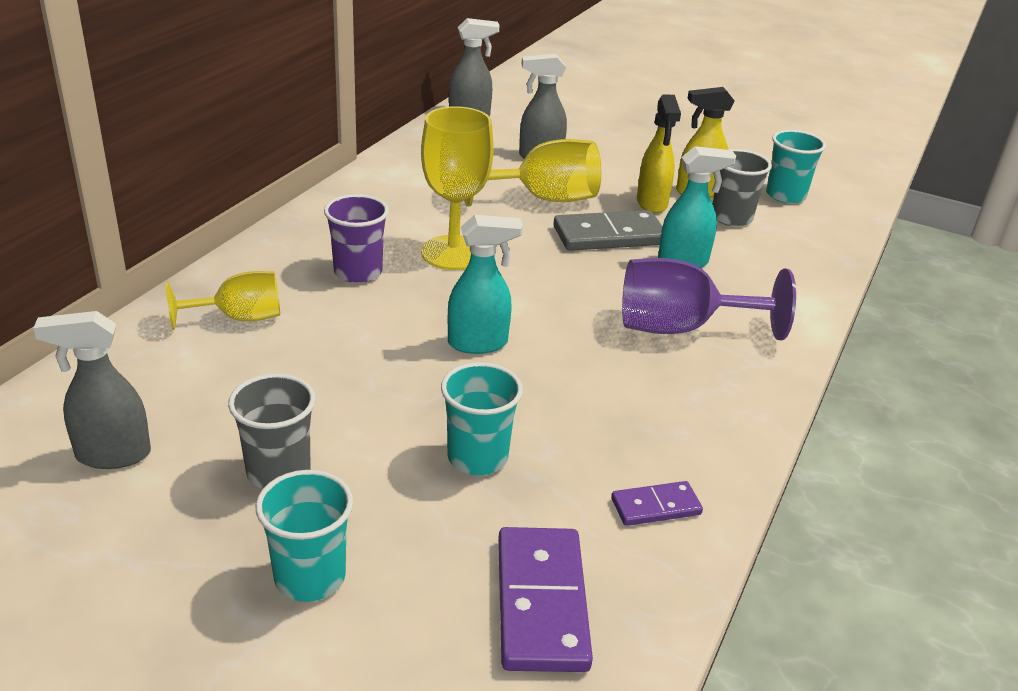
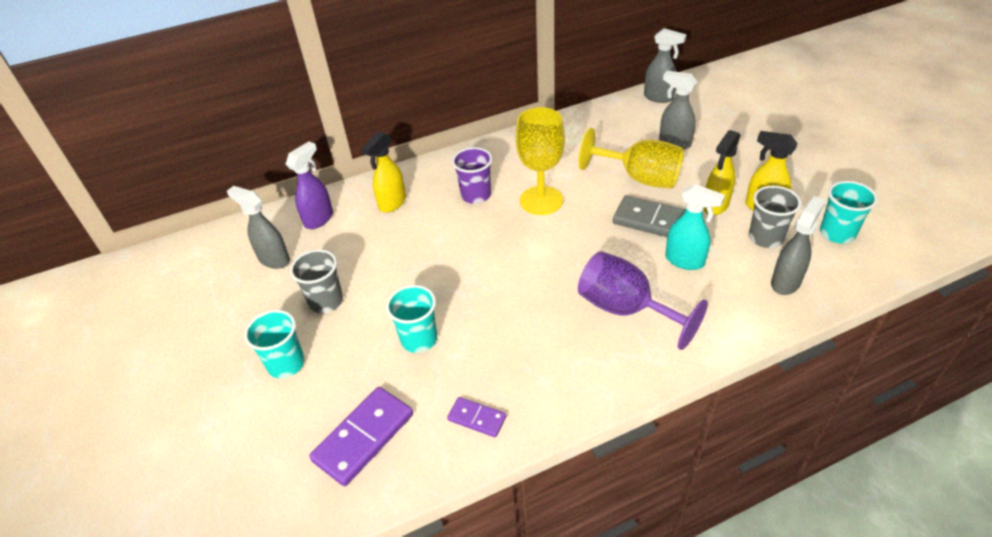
camera: 45 degrees right, 10 degrees up
(133, 375) = (319, 219): none -> purple spray bottle
(239, 318) = (392, 203): yellow goblet -> yellow spray bottle
(478, 343) = (492, 268): turquoise spray bottle -> none
(793, 250) = (786, 282): none -> grey spray bottle

